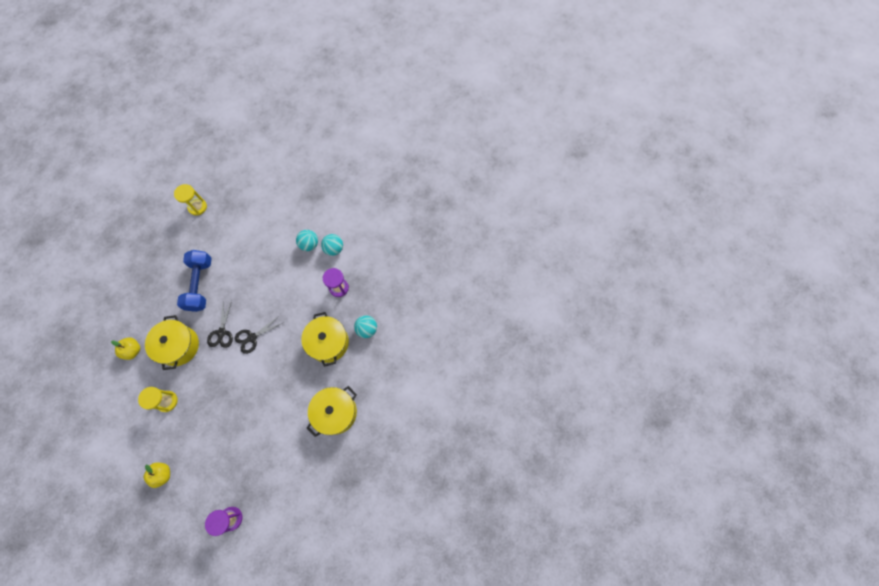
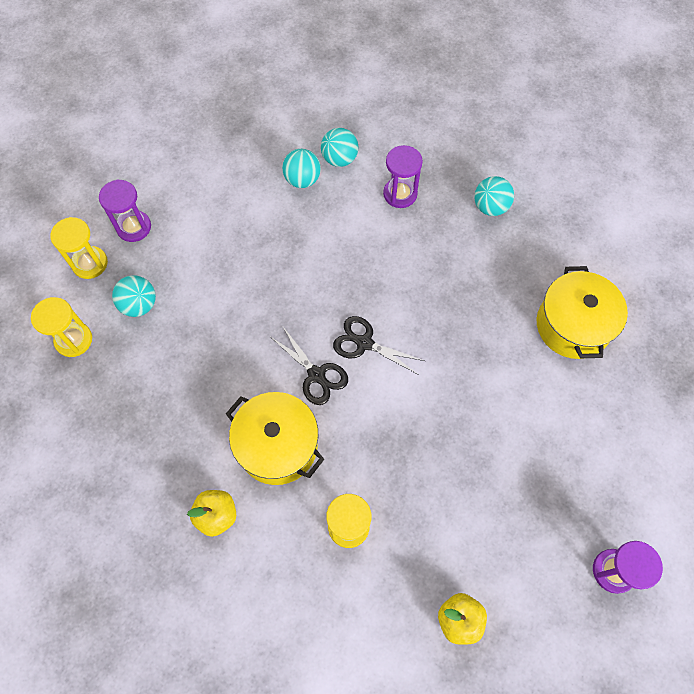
camera: 45 degrees left, 5 degrees down
(160, 234) = (74, 340): none -> yellow hourglass
(195, 241) = (139, 305): none -> turquoise ball
(200, 284) = (213, 348): blue dumbbell -> none
(228, 206) = (134, 227): none -> purple hourglass
(252, 337) = (364, 343): black scissors -> black scissors turned 105 degrees clockwise
(328, 342) = (465, 261): yellow pot -> none

